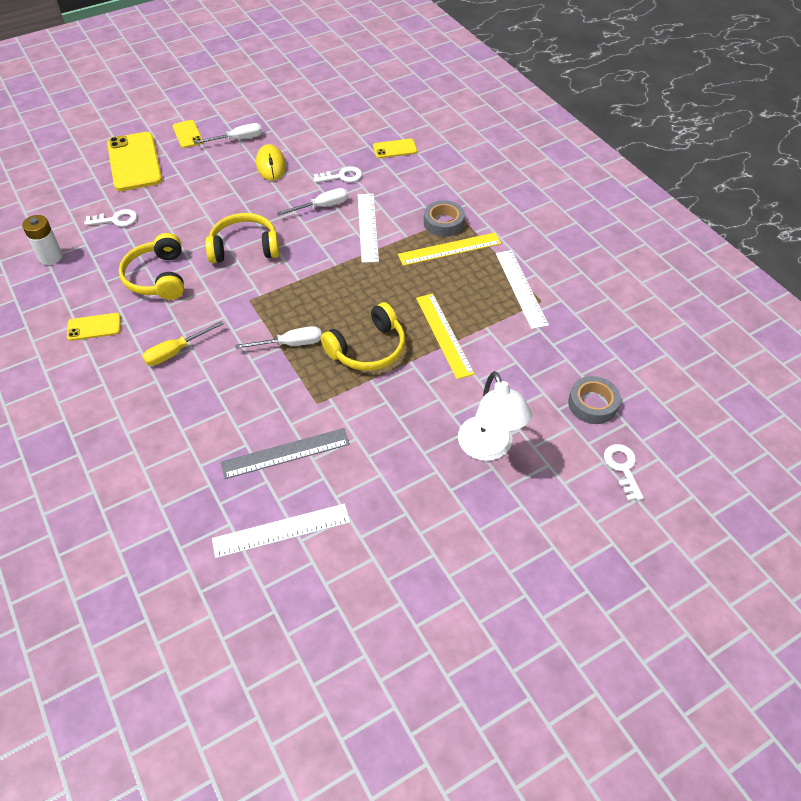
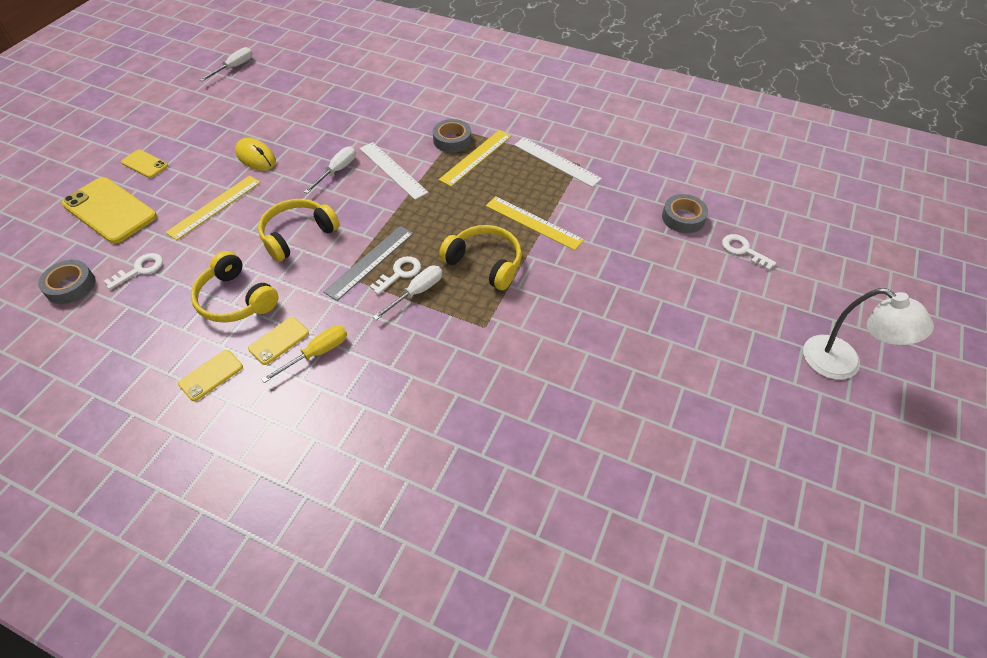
camera: 35 degrees left, 0 degrees up
(50, 257) = (97, 336): white battery -> none
(64, 210) = (70, 286): none -> grey tape
(176, 352) = (317, 353): yellow screwdriver -> yellow screwdriver turned 150 degrees counterclockwise
(206, 194) = (215, 207): none -> yellow ruler
(237, 139) = (201, 149): white screwdriver -> white screwdriver (234, 67)
(281, 530) = (555, 443): white ruler -> none
(285, 453) = (498, 381): grey ruler -> grey ruler (370, 262)
(342, 176) = (331, 140): white key -> white key (400, 273)
(368, 349) = (485, 263): yellow headphones -> yellow headphones turned 75 degrees counterclockwise
(395, 149) = (357, 100): yellow phone -> yellow phone (279, 341)
(489, 448) = (646, 287): white lamp -> white lamp (843, 364)

